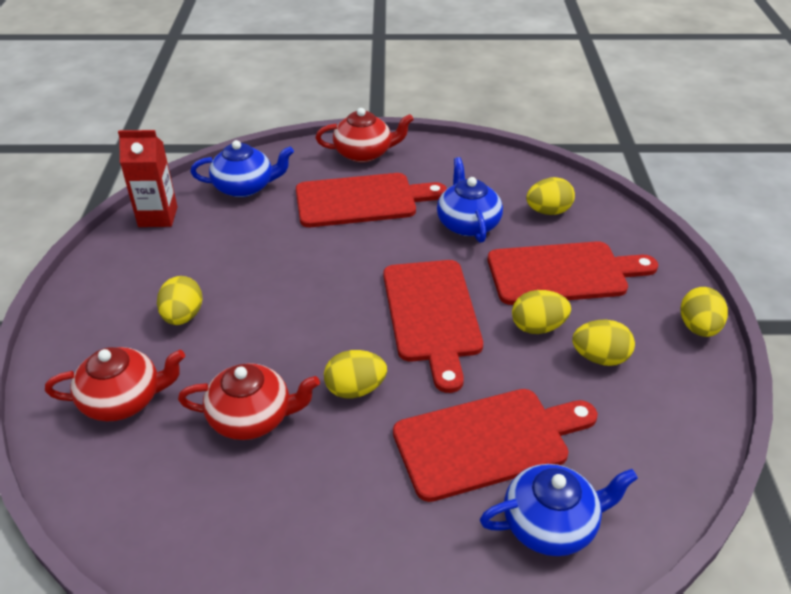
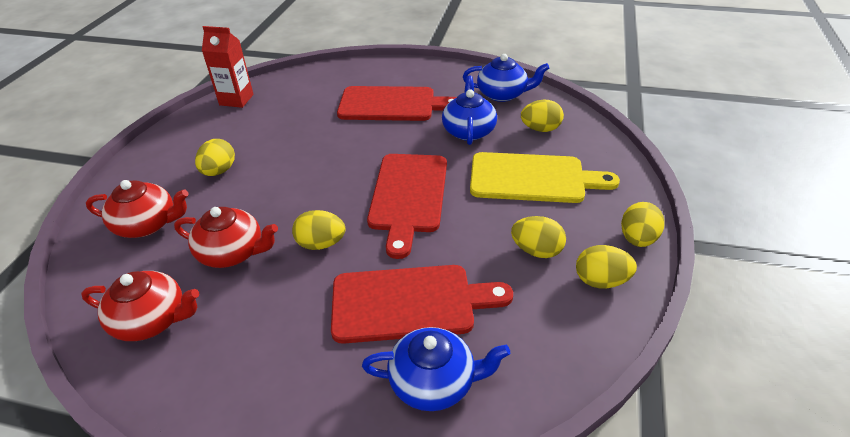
camera: 15 degrees right, 0 degrees up
(245, 187) = (308, 86): blue teapot -> blue teapot (503, 94)
(364, 153) = (409, 71): red teapot -> red teapot (152, 320)
(538, 327) = (492, 218): yellow egg -> yellow egg (601, 281)
(563, 273) = (532, 178): red cutting board -> yellow cutting board

